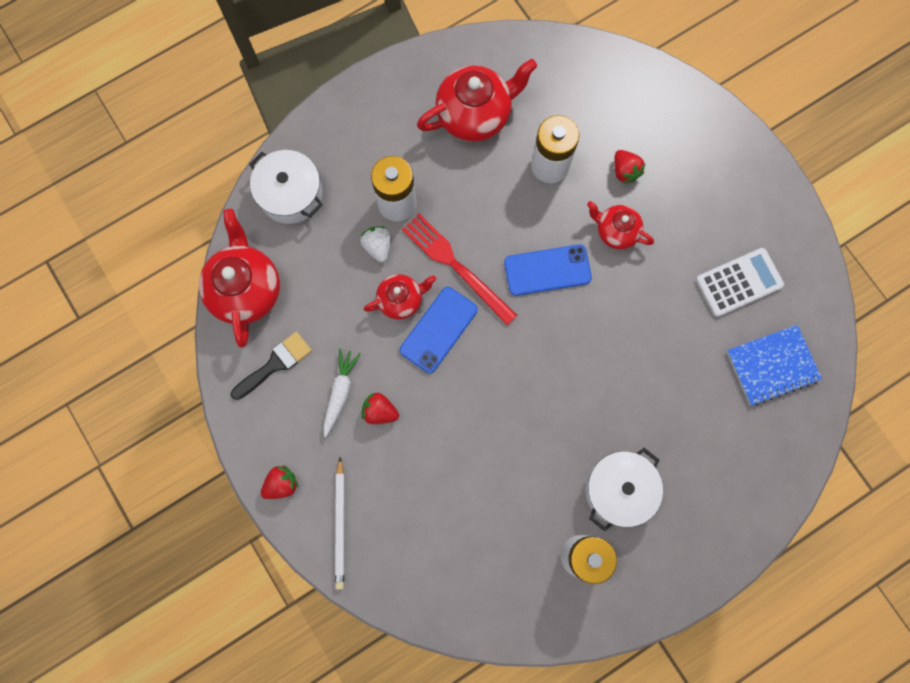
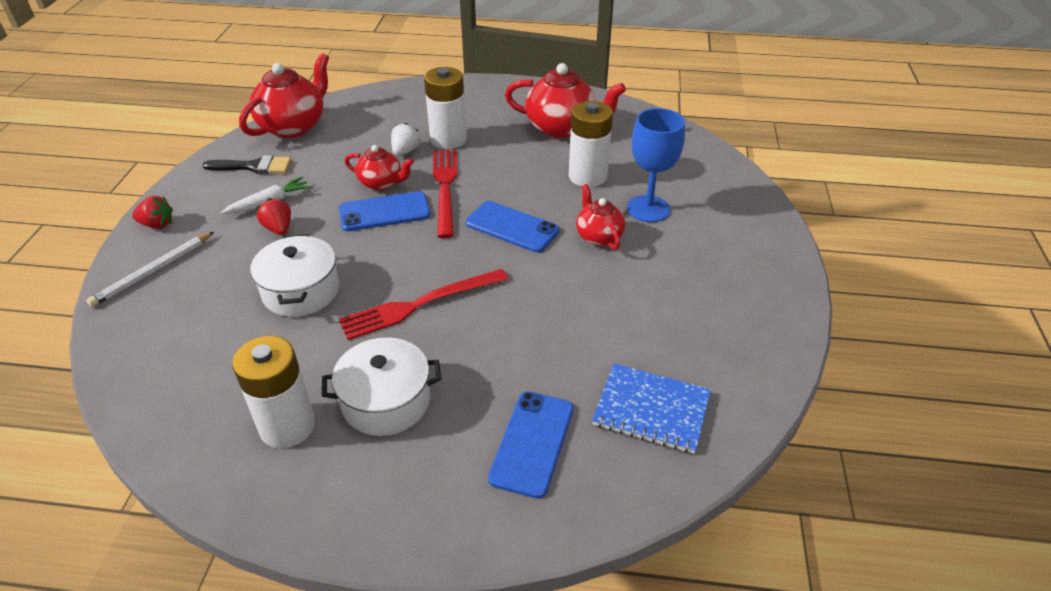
camera: 40 degrees right, 35 degrees down
(291, 194) = (386, 103): white pot -> white pot (301, 291)
(559, 398) = (419, 304): none -> red fork
(625, 171) = (648, 209): red strawberry -> blue goblet
(728, 446) = (532, 443): none -> blue phone
(739, 282) = (680, 329): white calculator -> none

